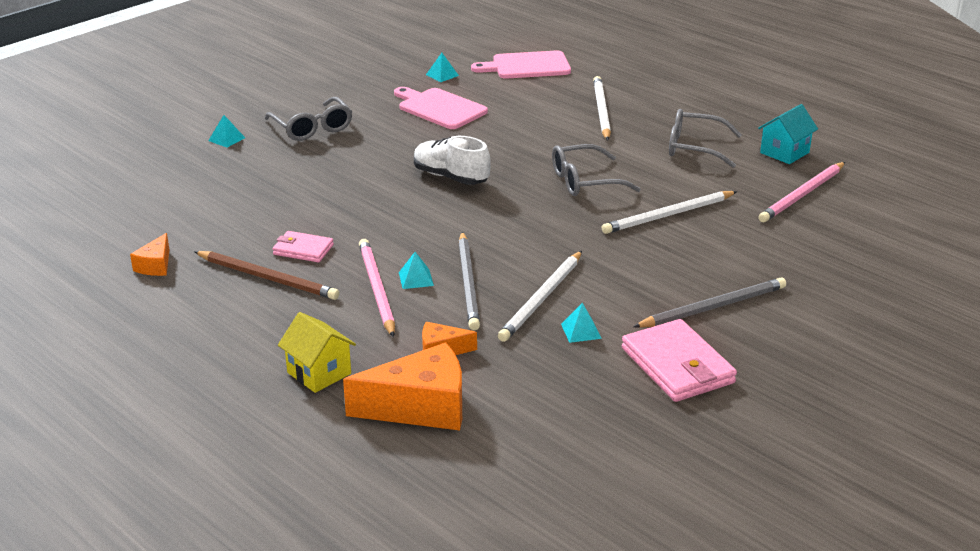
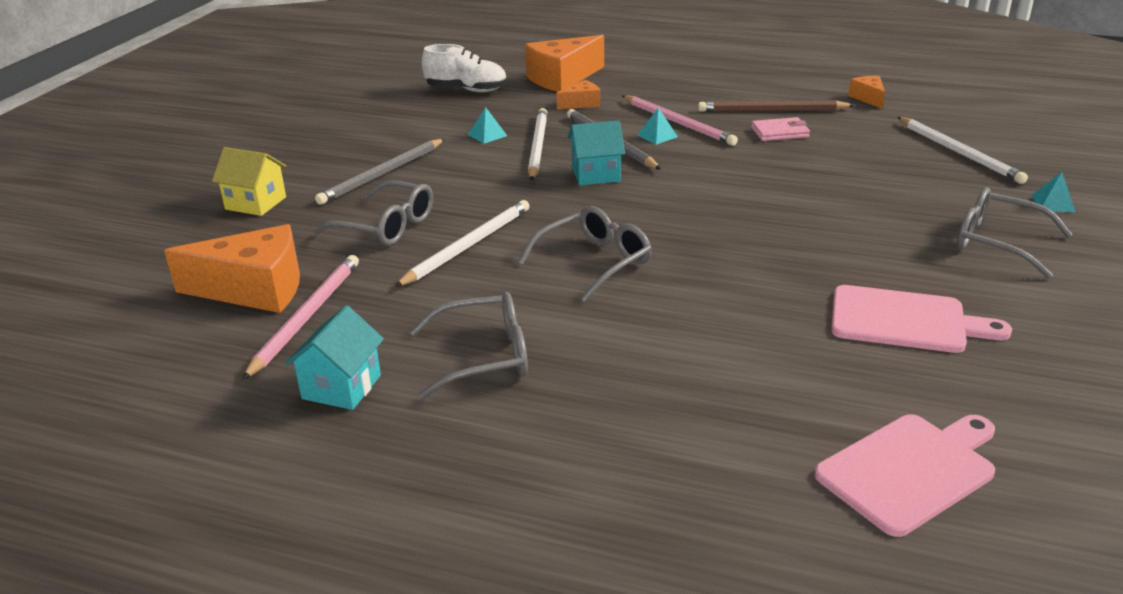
camera: 155 degrees right, 0 degrees up
(319, 373) = (648, 77): yellow house -> yellow house (255, 203)
(442, 75) = (1006, 393): turquoise pyramid -> none
(451, 177) = (749, 226): white shoe -> white shoe (466, 90)
(516, 251) = (595, 174): none -> turquoise house
(601, 111) = (674, 391): white pencil -> white pencil (959, 153)
(677, 366) = (397, 132): pink wallet -> none
(726, 249) = (386, 226): none -> grey glasses
(840, 223) = (255, 289): none -> orange cheese

